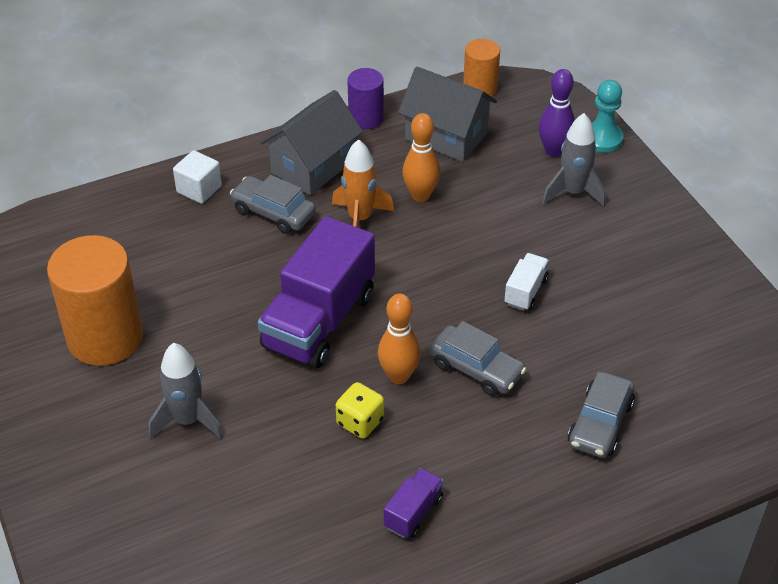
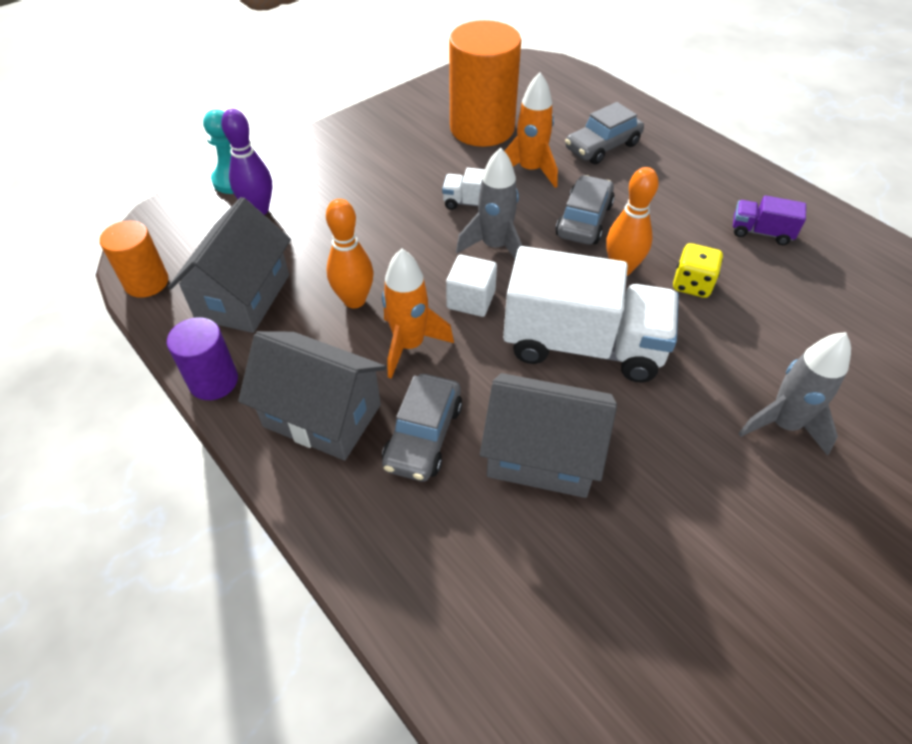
camera: 105 degrees left, 5 degrees up
(105, 337) = (722, 563): orange cylinder -> orange cylinder (482, 128)
(199, 189) = (400, 544): white cube -> white cube (471, 300)
(229, 269) = (542, 455): none -> grey house
(319, 321) = (583, 345): purple truck -> white truck
(569, 348) = (530, 170): none -> orange rocket
(573, 192) = (323, 190): grey rocket -> grey rocket (494, 246)
(600, 423) = (602, 146): grey car -> grey car turned 135 degrees clockwise

